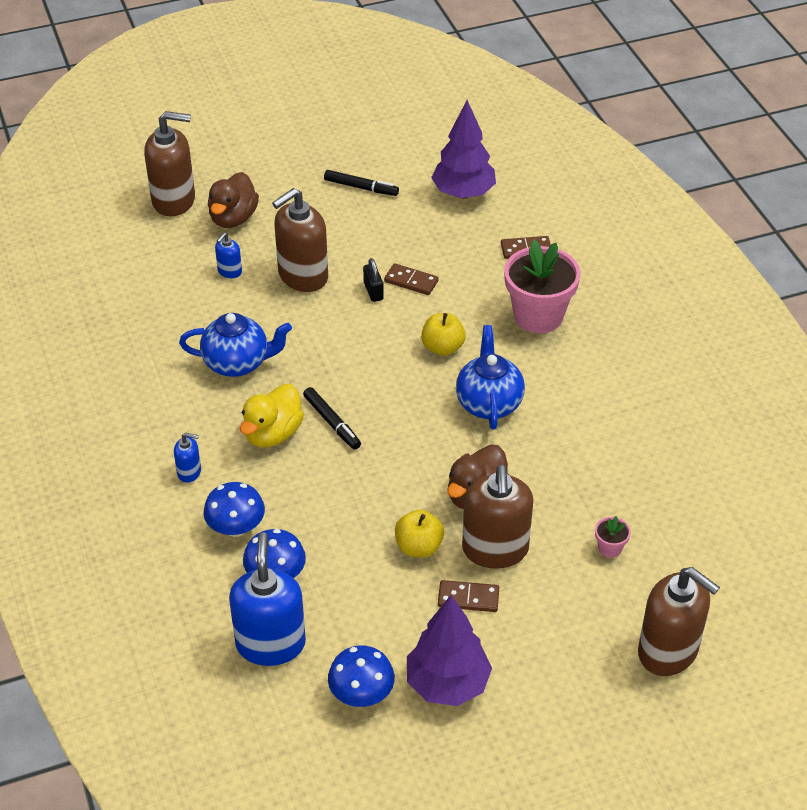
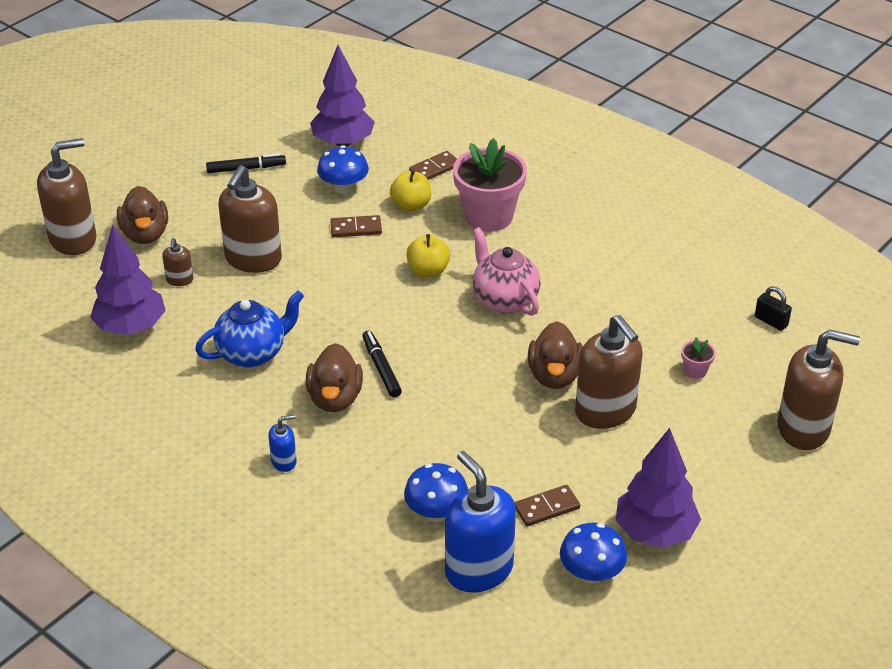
camera: 30 degrees left, 5 degrees down
(160, 299) = (131, 327): none -> purple tree
(229, 271) = (180, 280): blue soap dispenser -> brown soap dispenser
(236, 527) = (367, 489): blue mushroom -> blue mushroom (343, 188)
(273, 433) = (335, 398): yellow duck -> brown duck
(332, 422) = (381, 368): black marker -> black marker turned 135 degrees counterclockwise
(373, 291) = (329, 248): black padlock -> black padlock (771, 321)
(418, 547) = (541, 436): yellow apple -> yellow apple (411, 205)
(468, 598) = (615, 458): brown domino -> brown domino (547, 508)
(488, 403) = (504, 299): blue teapot -> pink teapot

